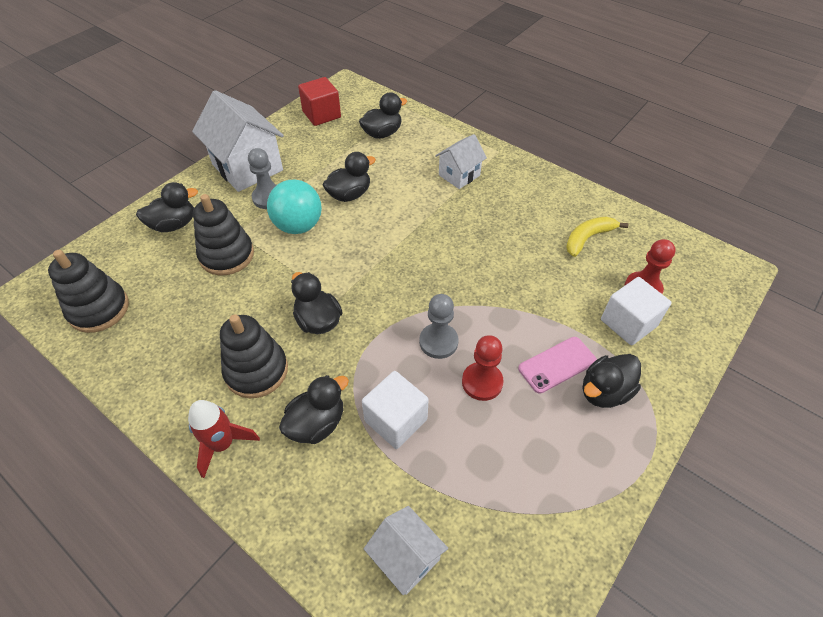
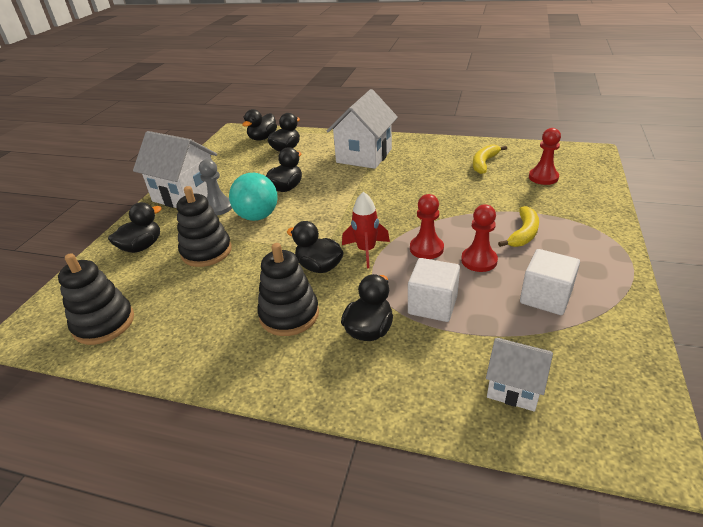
camera: 20 degrees left, 15 degrees down
(223, 444) = (295, 374): red rocket -> red rocket (366, 251)
(321, 114) = (228, 151): red cube -> none
(438, 342) = (426, 248): grey pawn -> red pawn
(459, 175) = (364, 156): white house -> white house, size x1.77
(557, 365) = (523, 233): pink phone -> yellow banana
(604, 392) = (568, 237): black duck -> black duck (262, 138)
(628, 323) = (550, 197): white cube -> white cube (545, 297)

